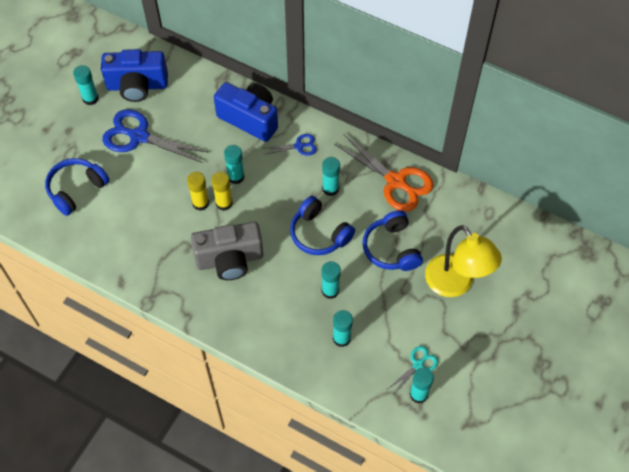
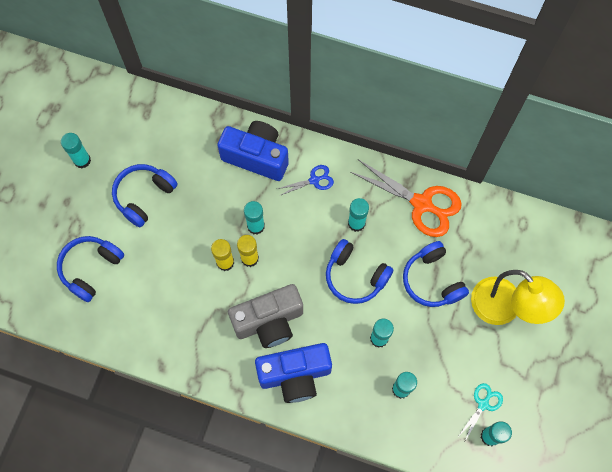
camera: 10 degrees left, 10 degrees up
(137, 86) = (129, 138): blue camera -> blue camera (295, 375)
(139, 136) = (144, 196): blue scissors -> blue headphones

